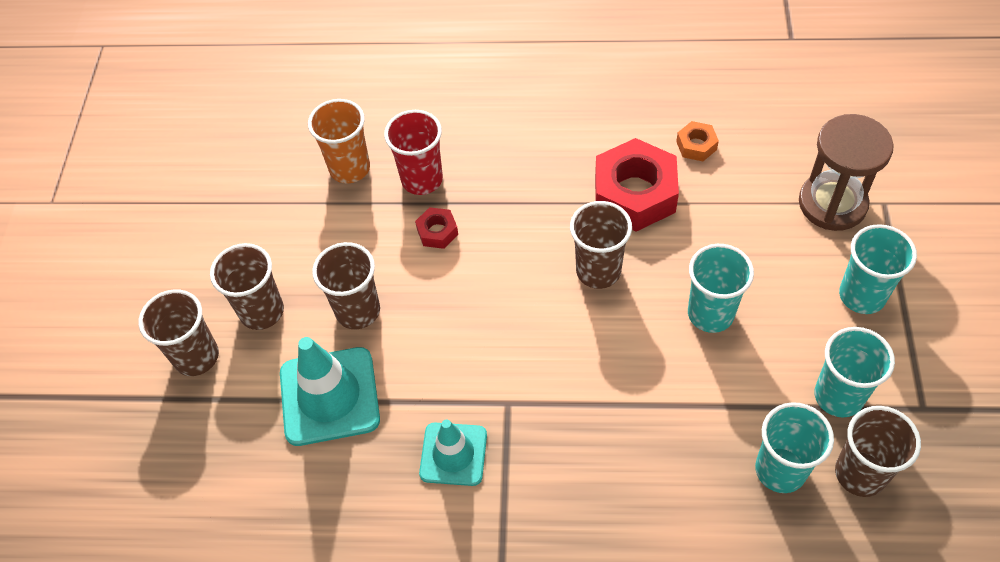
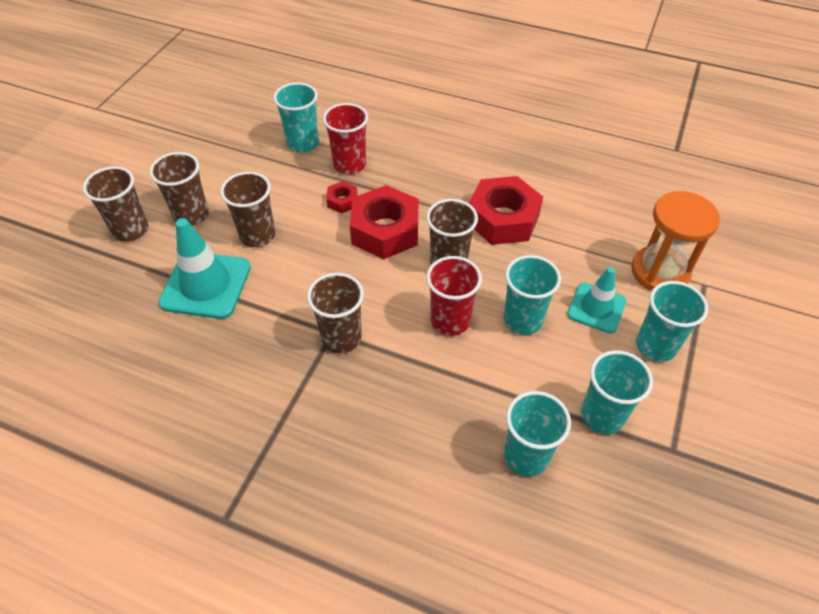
camera: 15 degrees right, 5 degrees down
(349, 168) = (303, 143): orange cup -> turquoise cup
(453, 454) = (272, 354): turquoise traffic cone -> turquoise traffic cone (596, 308)
(506, 254) = (385, 230): none -> red nut
(632, 342) = (450, 321): none -> red cup
(696, 145) = (567, 200): orange nut -> none
(832, 203) = (659, 272): brown hourglass -> orange hourglass
(860, 473) = (594, 483): brown cup -> brown cup (341, 338)

